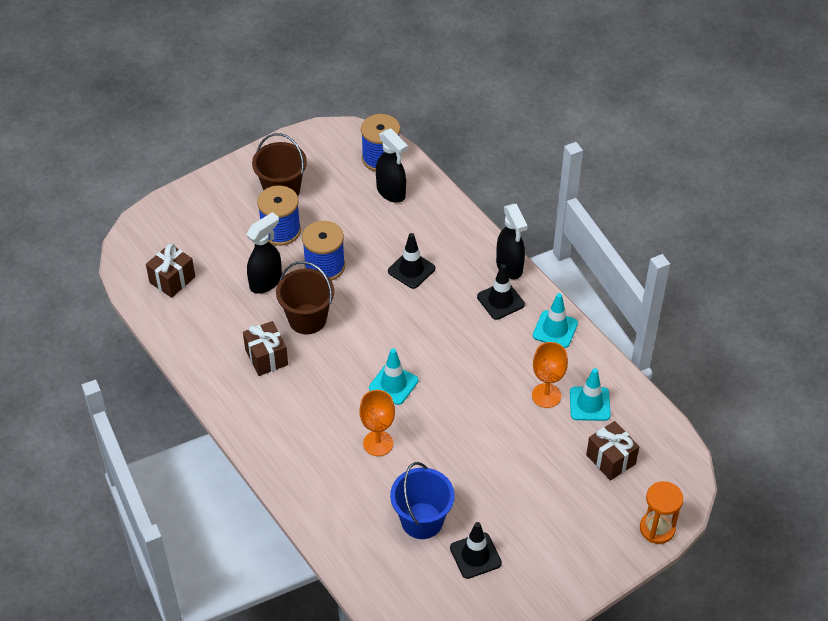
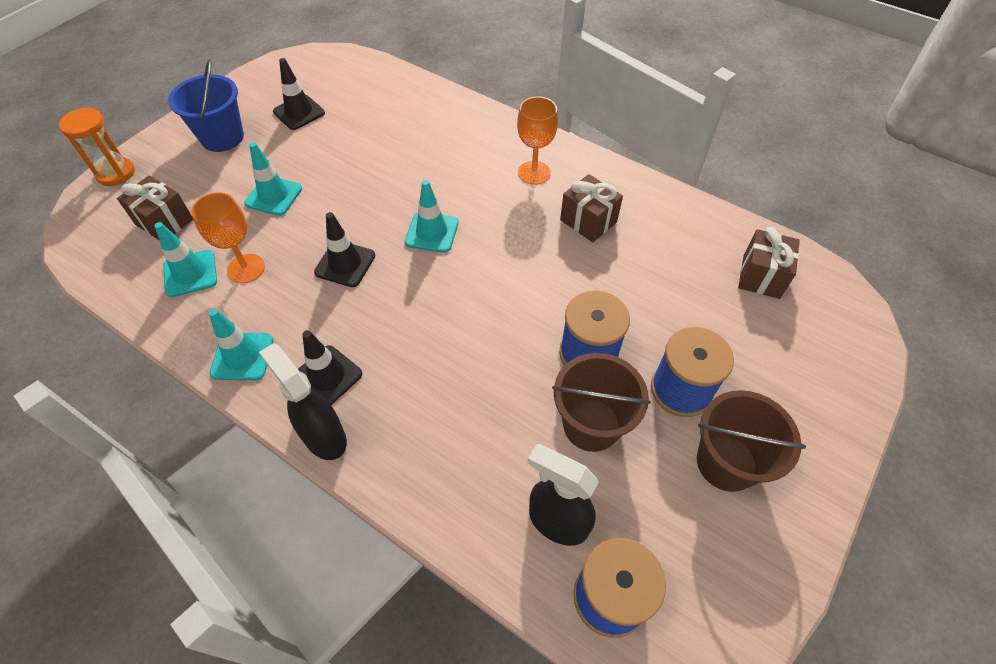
camera: 160 degrees right, 5 degrees up
(266, 282) = (648, 308): black spray bottle -> none
(307, 319) = (569, 276): brown bucket -> brown bucket (591, 425)
(378, 443) = (425, 173): orange goblet -> orange goblet (534, 173)
(411, 270) = (467, 385): black traffic cone -> black traffic cone (345, 264)
(422, 521) = (357, 124): blue bucket -> blue bucket (222, 137)
(515, 459) = (274, 196): none -> turquoise traffic cone

